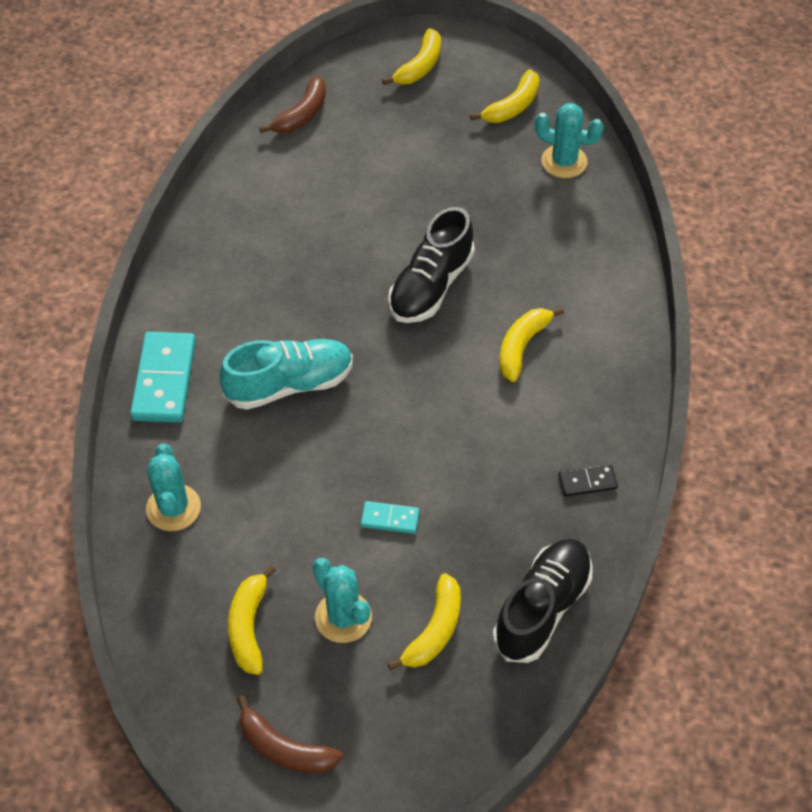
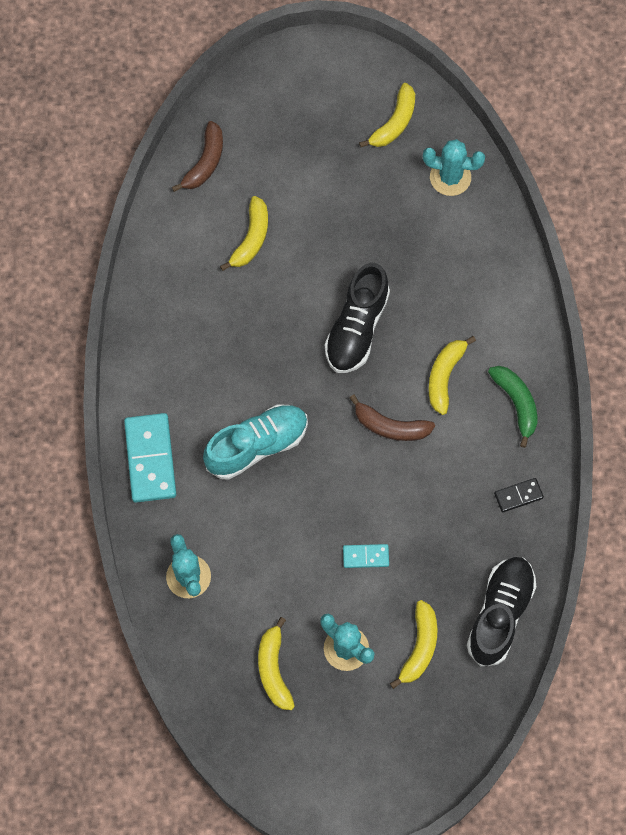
camera: 10 degrees left, 15 degrees up
(284, 748) = (324, 763): brown banana -> brown banana (390, 426)
(419, 66) = (301, 90): yellow banana -> yellow banana (251, 238)
(601, 385) = (516, 403): none -> green banana

